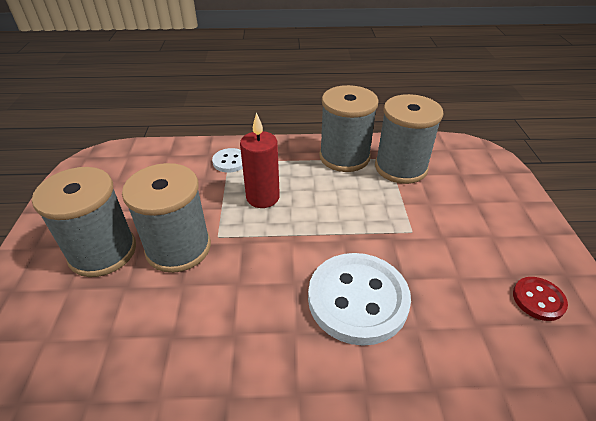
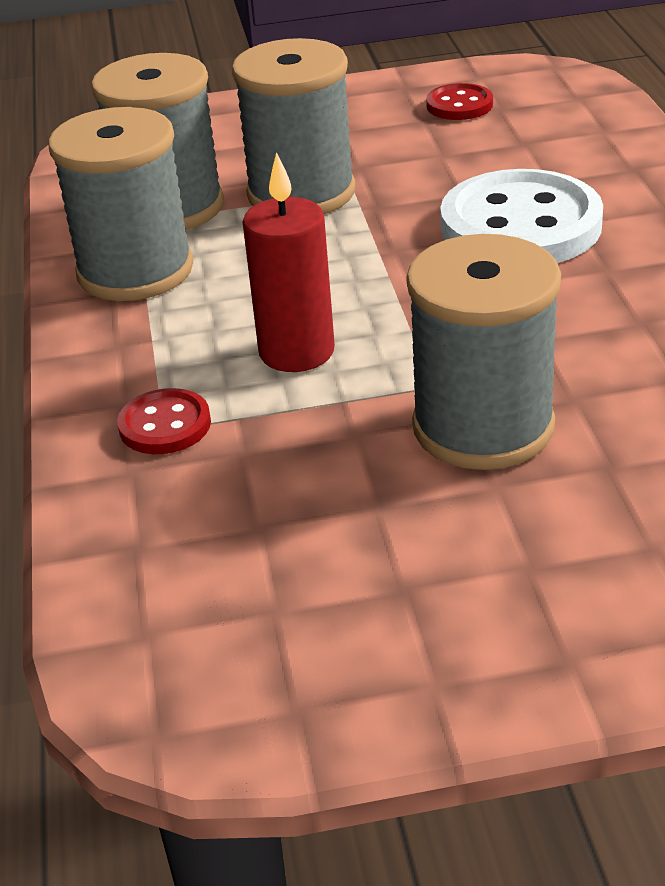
camera: 95 degrees left, 5 degrees down
(103, 252) = (536, 532): grey spool -> grey spool (301, 193)
(230, 161) = (165, 425): white button -> red button

